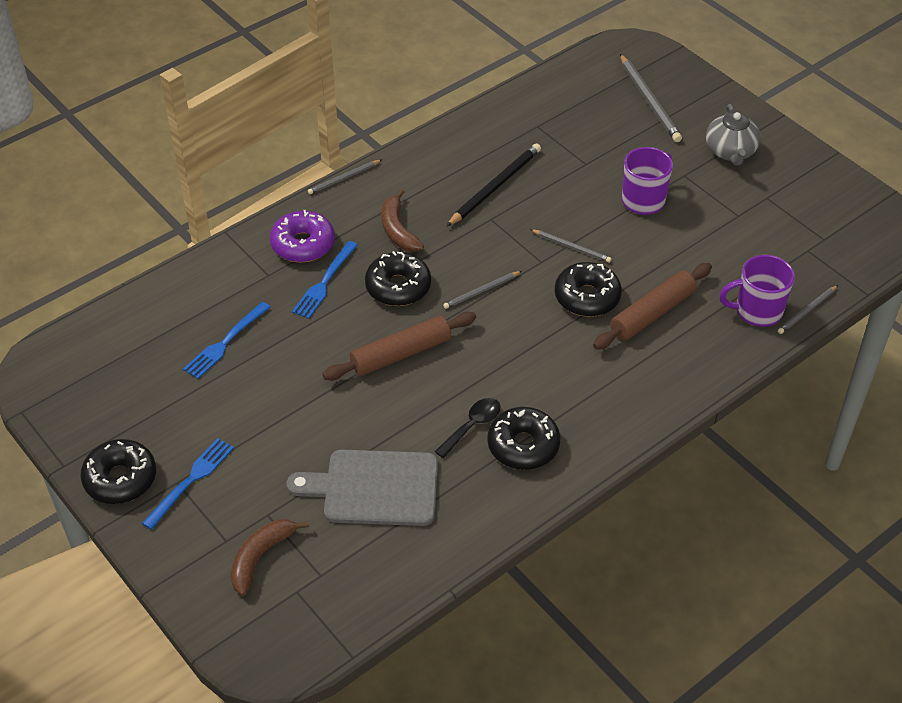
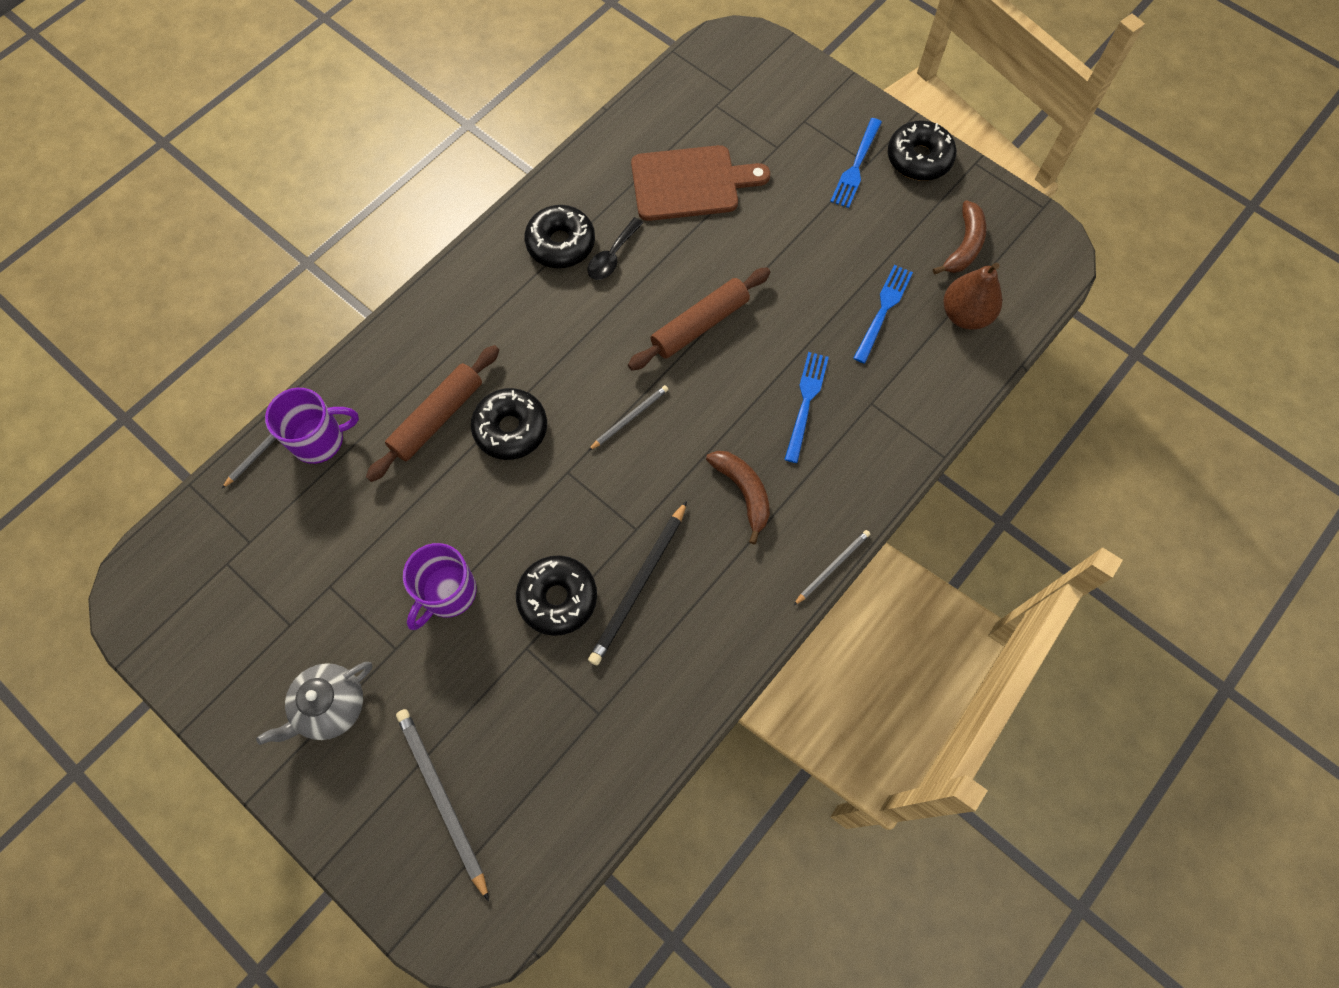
camera: 170 degrees right, 20 degrees up
(152, 329) = (965, 315): none -> brown pear
(260, 557) = (770, 111): brown banana -> brown banana (964, 245)
(303, 244) = (847, 452): purple donut -> none
(374, 488) = (690, 183): grey cutting board -> brown cutting board
(398, 287) = (723, 409): black donut -> black donut (558, 598)
(571, 247) = (534, 499): grey pencil -> none
(730, 151) = (330, 706): grey teapot -> grey teapot turned 120 degrees counterclockwise

